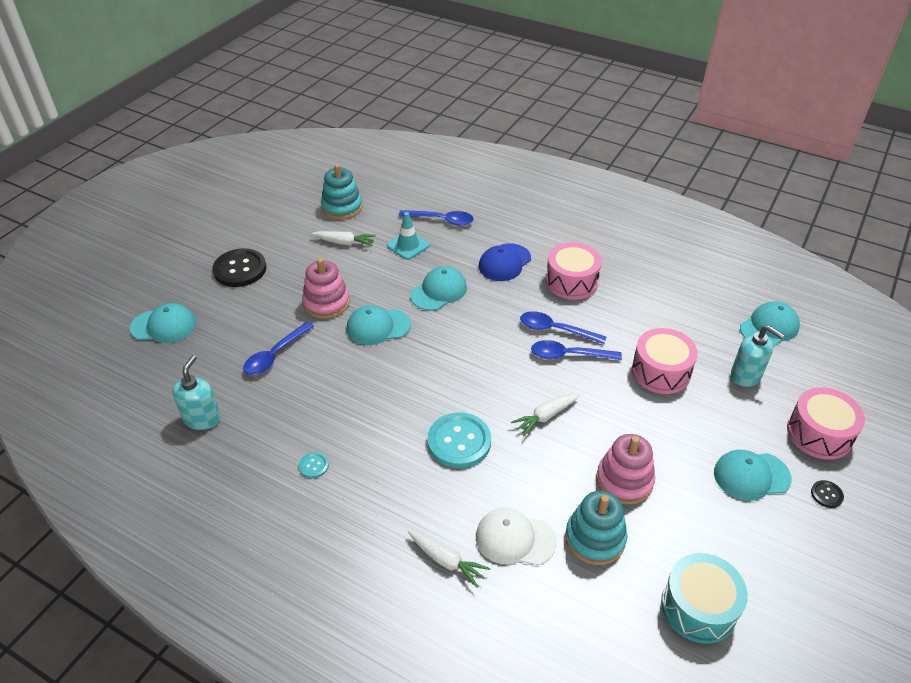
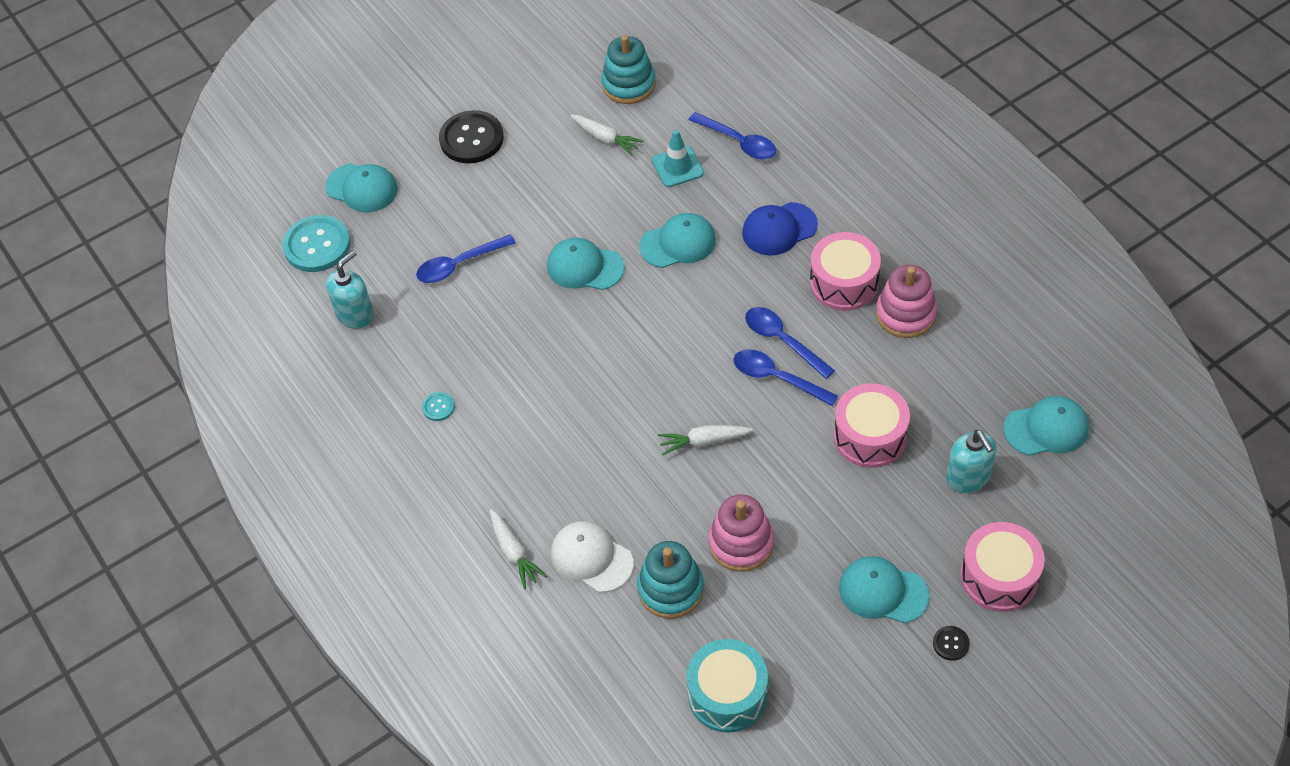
camera: 30 degrees right, 10 degrees up
(326, 303) = (544, 216): pink stacking toy -> pink stacking toy (905, 314)
(459, 441) = (596, 435): turquoise button -> turquoise button (317, 245)

